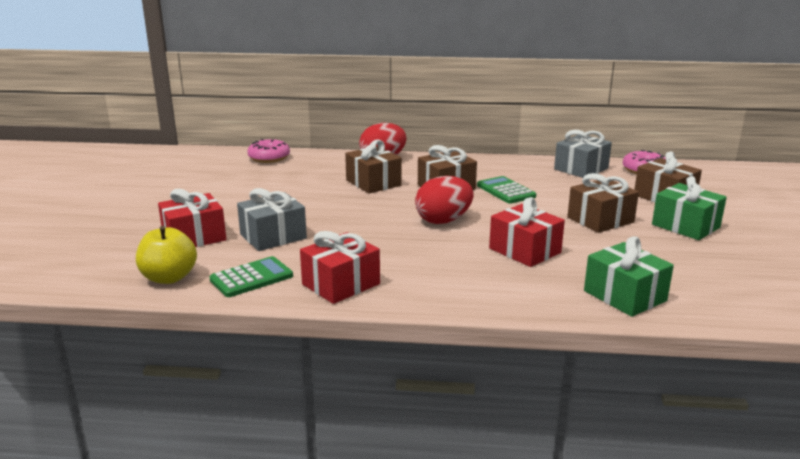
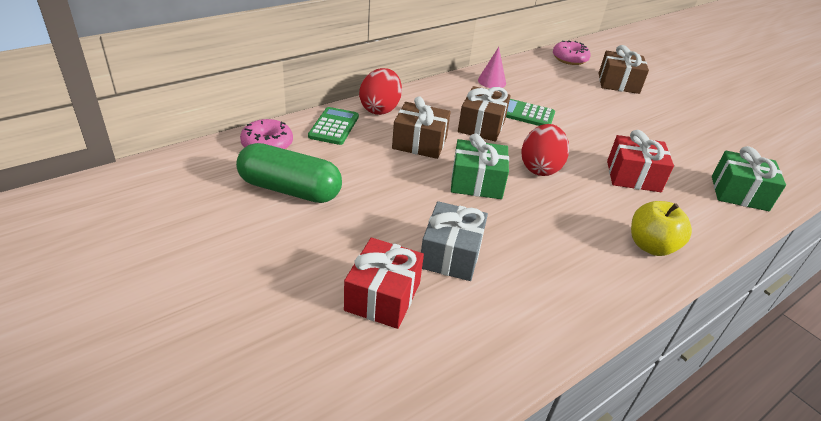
camera: 45 degrees left, 15 degrees up
(169, 278) = (455, 367): yellow apple -> yellow apple (651, 246)
(240, 180) = (290, 189): none -> green capsule
(251, 278) = (521, 319): green calculator -> green calculator (334, 126)
(341, 284) = (592, 283): red gift -> none
(518, 166) = (492, 81): none -> pink cone
(581, 169) = (533, 70): grey gift -> none
(600, 220) = (622, 122): brown gift -> none
(685, 226) = (668, 109): green gift -> green gift (476, 182)

